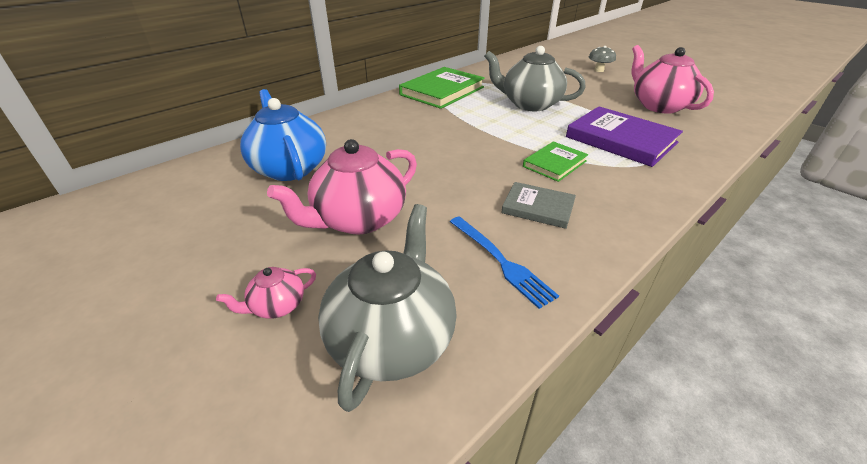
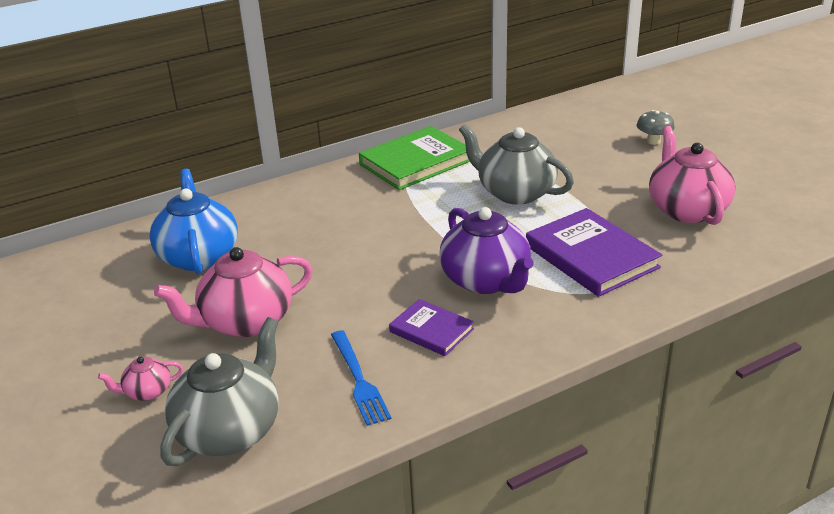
camera: 15 degrees right, 5 degrees down
(538, 207) = (431, 330): grey book -> purple book
(554, 164) = (486, 280): green book -> purple teapot

